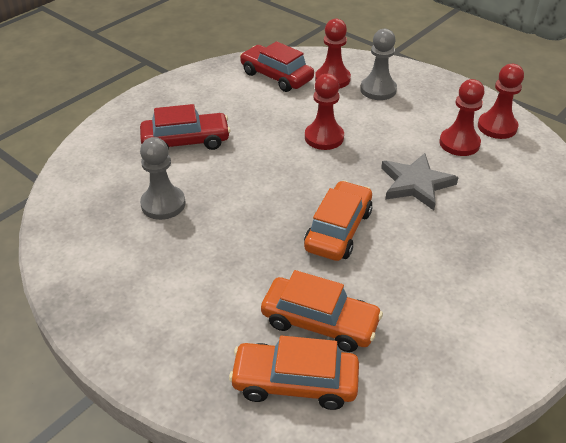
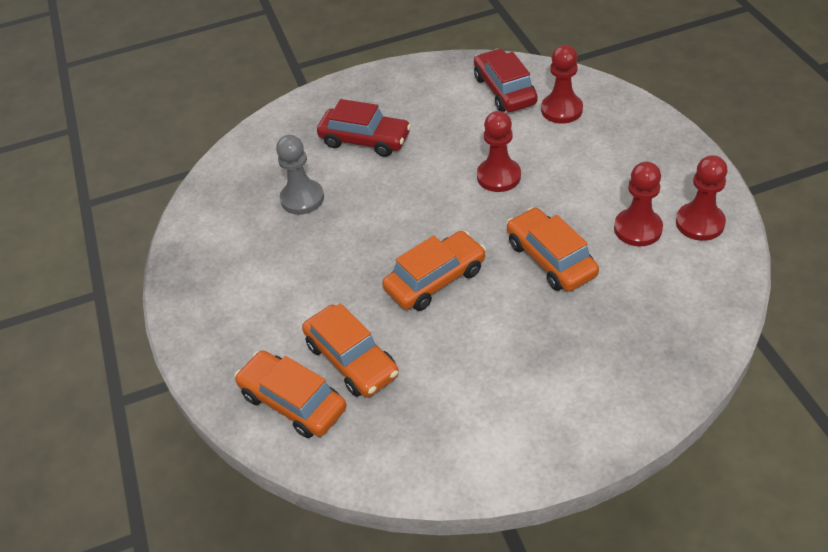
camera: 35 degrees right, 5 degrees up
(378, 90) = (601, 137): grey pawn -> none
(416, 184) = (551, 259): grey star -> orange car

